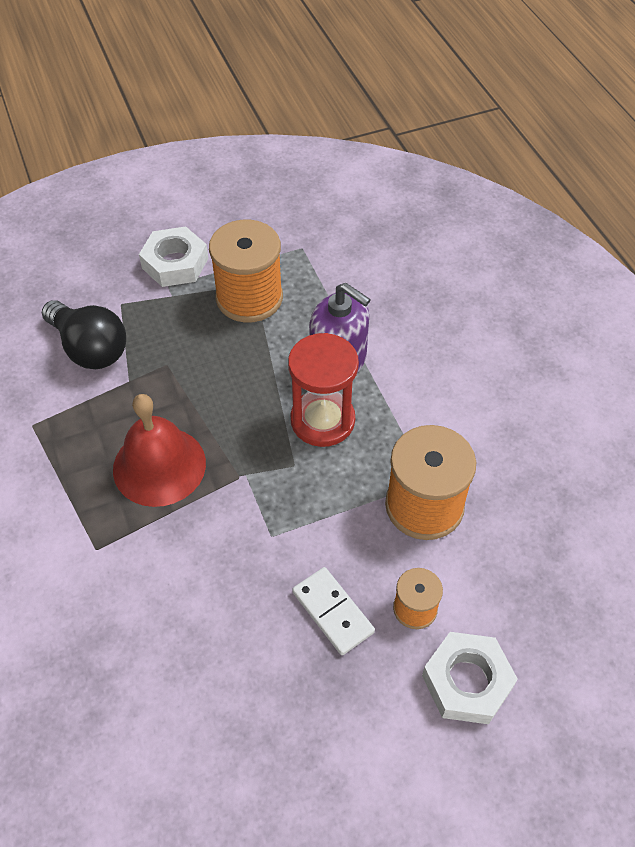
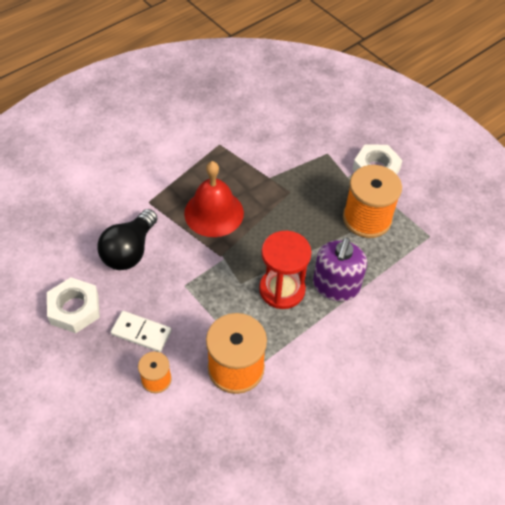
camera: 70 degrees right, 0 degrees up
(90, 348) = (285, 150): black light bulb -> black light bulb (130, 251)
(333, 612) = (141, 333): white domino -> white domino turned 75 degrees clockwise
(467, 681) = (113, 422): white nut -> white nut (74, 309)

